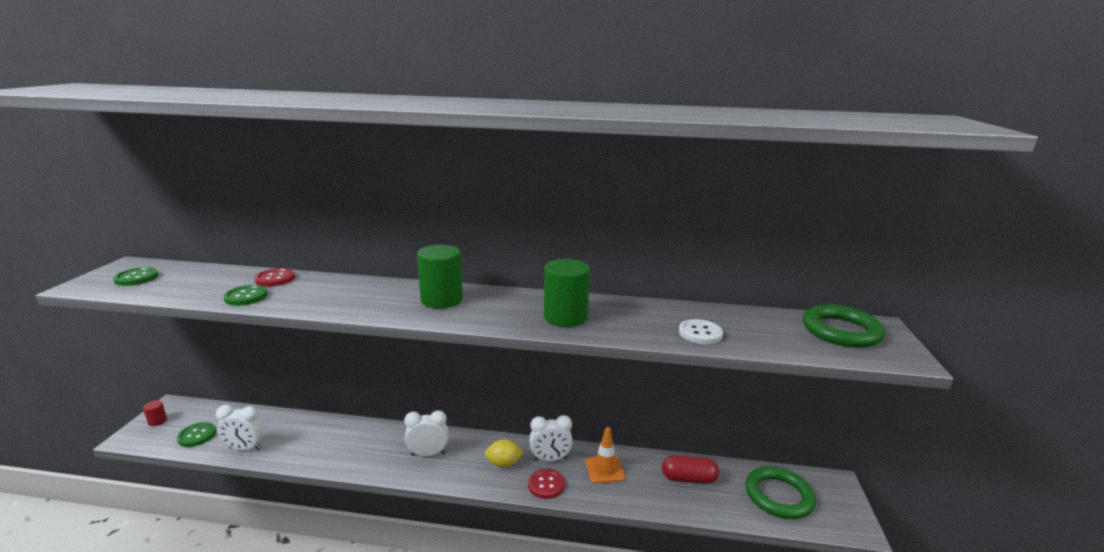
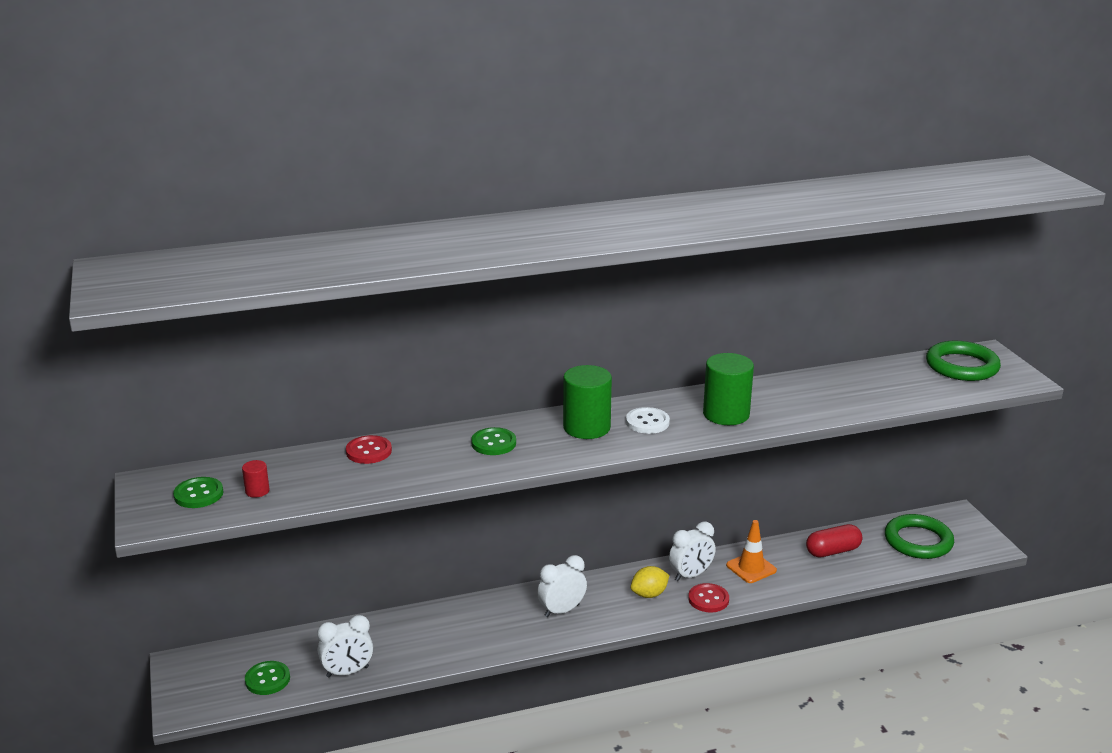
camera: 25 degrees left, 5 degrees up
(157, 421) = (190, 682): red cylinder -> red cylinder (257, 491)
(246, 297) = (376, 480): green button -> green button (493, 443)
(700, 333) = (855, 399): white button -> white button (647, 422)

